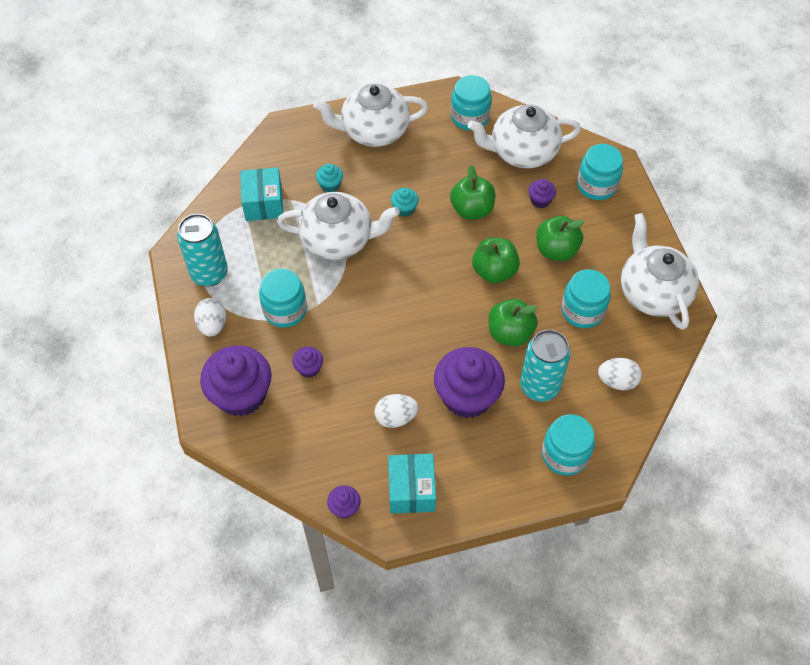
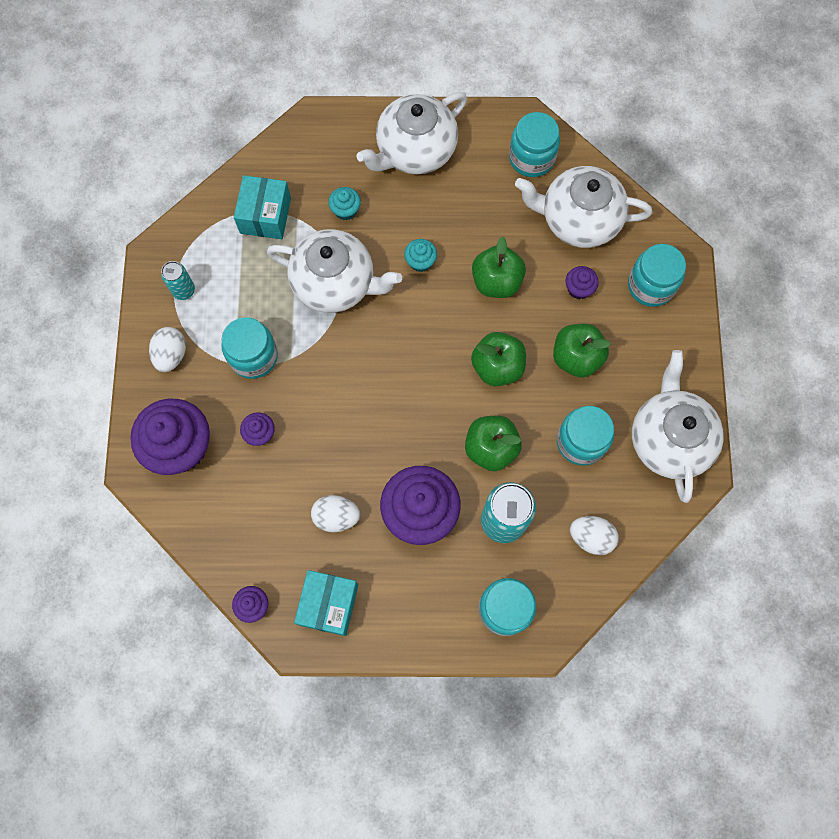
camera: 15 degrees right, 15 degrees up
(209, 274) = (184, 290): turquoise can -> turquoise can, size x0.55
(373, 131) = (415, 150): white teapot -> white teapot turned 45 degrees counterclockwise

